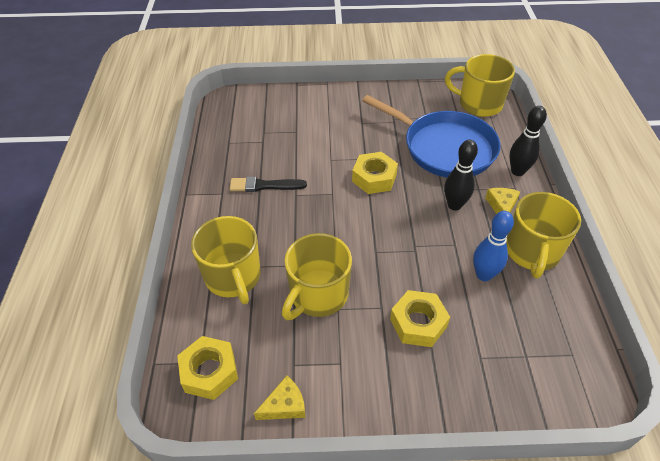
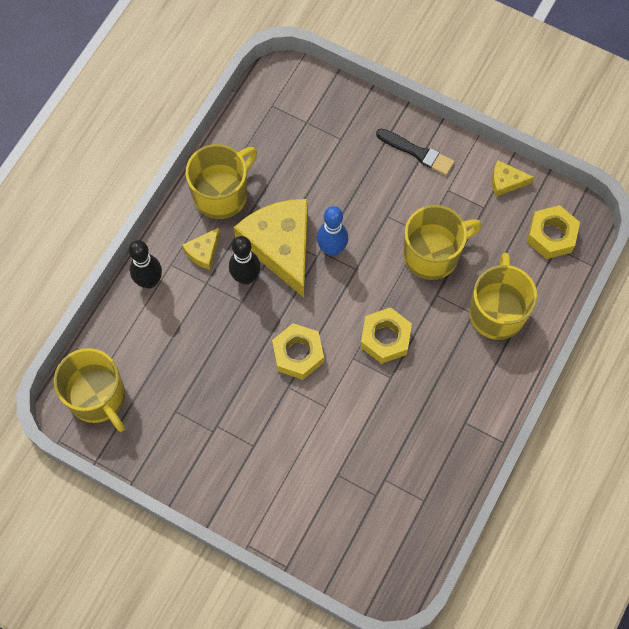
camera: 150 degrees left, 20 degrees up
(264, 185) = (416, 408): black brush -> black brush (417, 153)
(418, 323) = (367, 187): yellow nut -> yellow nut (385, 338)
(445, 148) = (194, 353): blue pan -> none
(448, 238) = (281, 246): none -> yellow cheese
(484, 275) = (281, 197): blue bowling pin -> blue bowling pin (332, 249)

